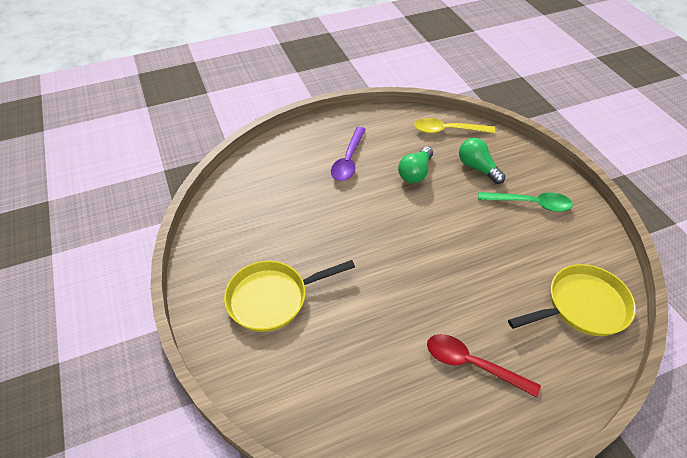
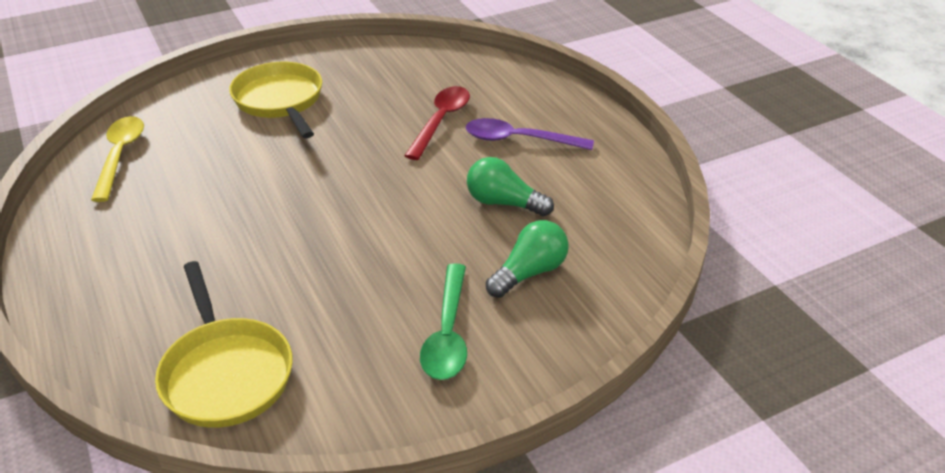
camera: 85 degrees right, 10 degrees down
(447, 130) = (621, 240): yellow spoon -> yellow spoon (120, 156)
(472, 364) = (158, 249): red spoon -> red spoon (441, 121)

